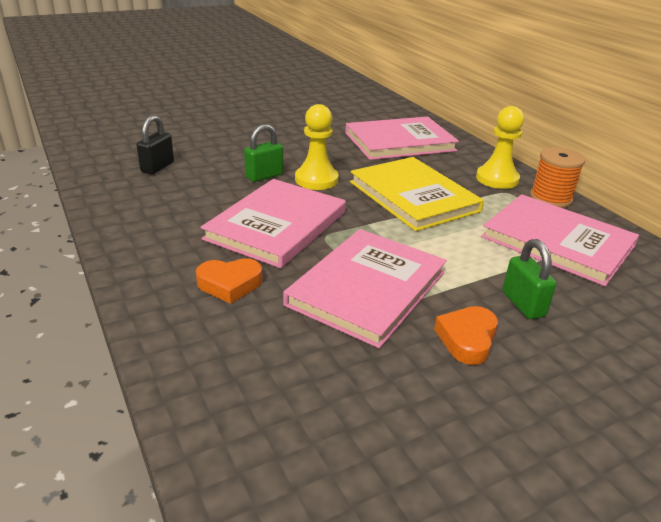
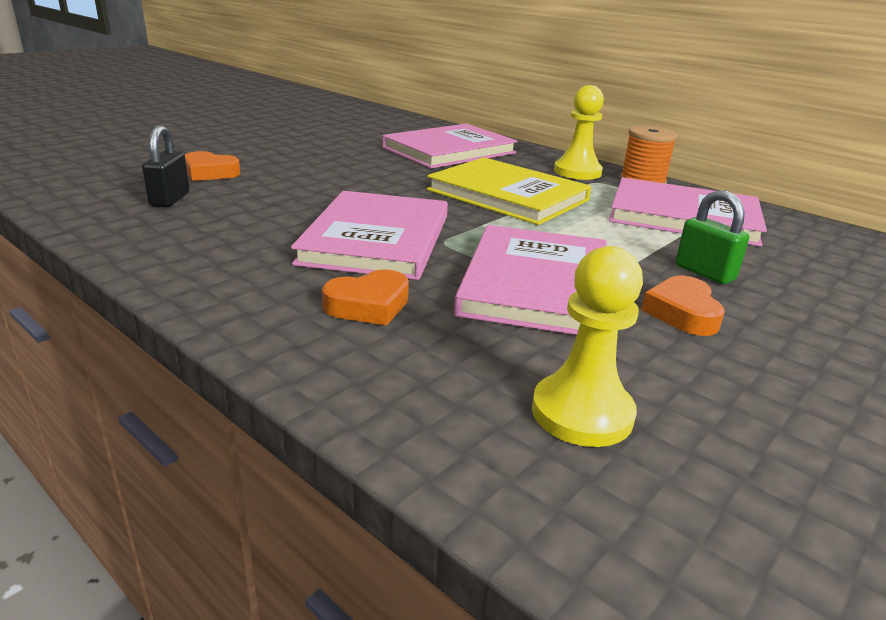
camera: 20 degrees left, 5 degrees down
(199, 145) = (210, 173): none -> orange heart
(264, 176) = (320, 194): green padlock -> none
(316, 180) = (386, 191): yellow pawn -> yellow pawn (582, 413)

